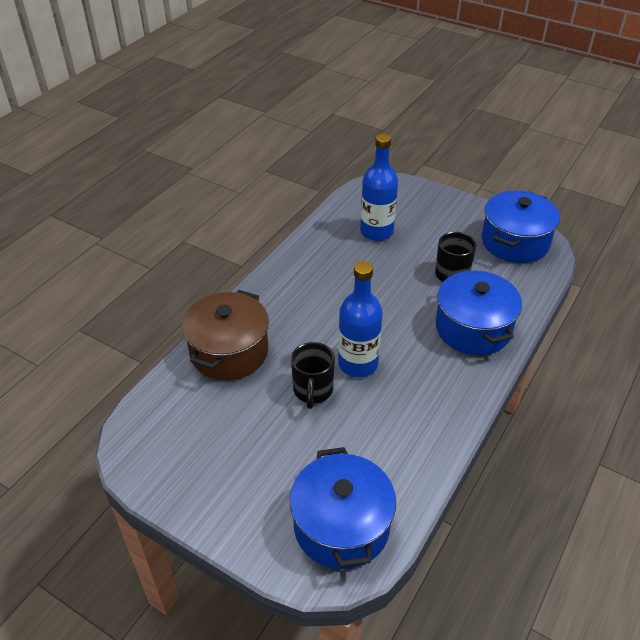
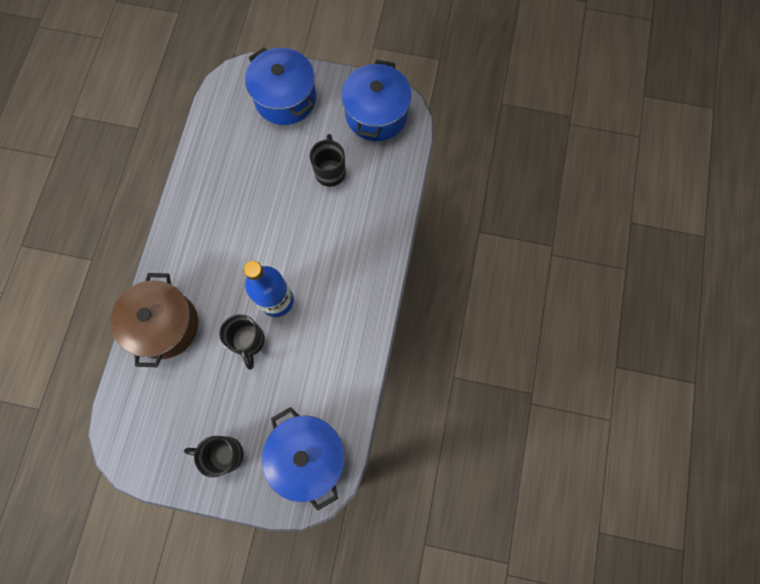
camera: 20 degrees left, 30 degrees up
(242, 490) = (224, 454): none -> black mug
(376, 232) = (250, 140): blue bottle -> none
(473, 328) = (361, 229): blue pot -> blue pot (285, 98)

